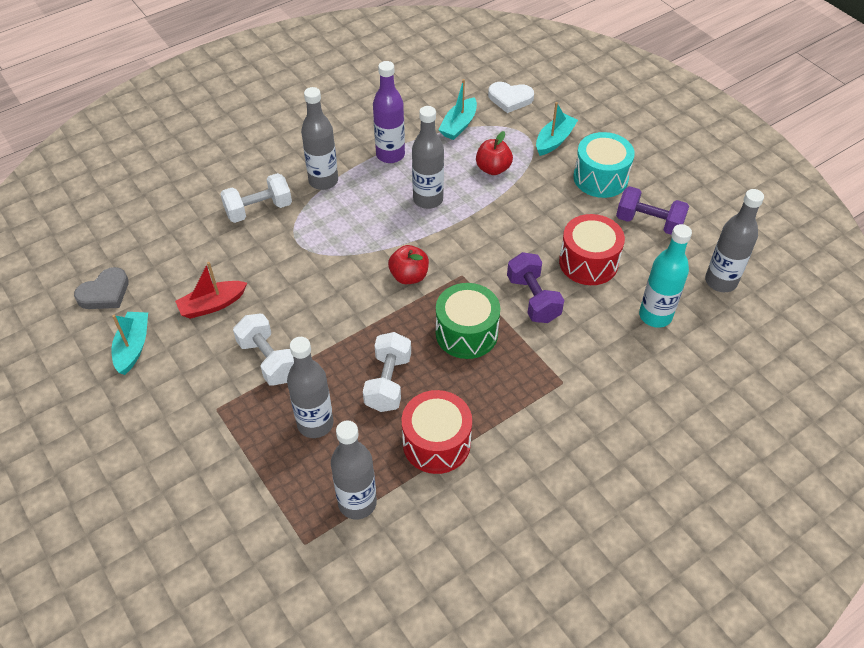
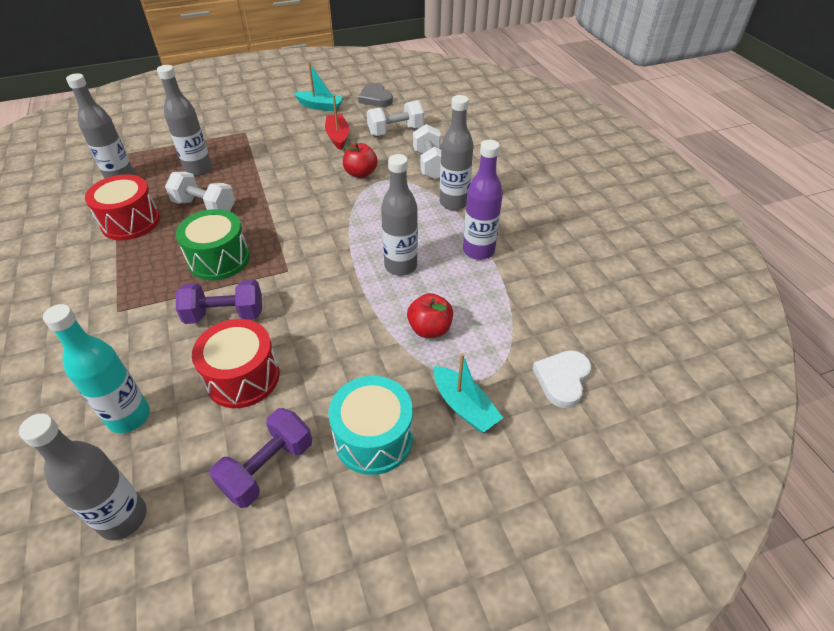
camera: 105 degrees right, 5 degrees down
(268, 360) = (269, 155): white dumbbell -> white dumbbell (395, 131)
(409, 276) = (306, 236): red apple -> red apple (360, 173)
(459, 125) = (516, 315): turquoise boat -> none

